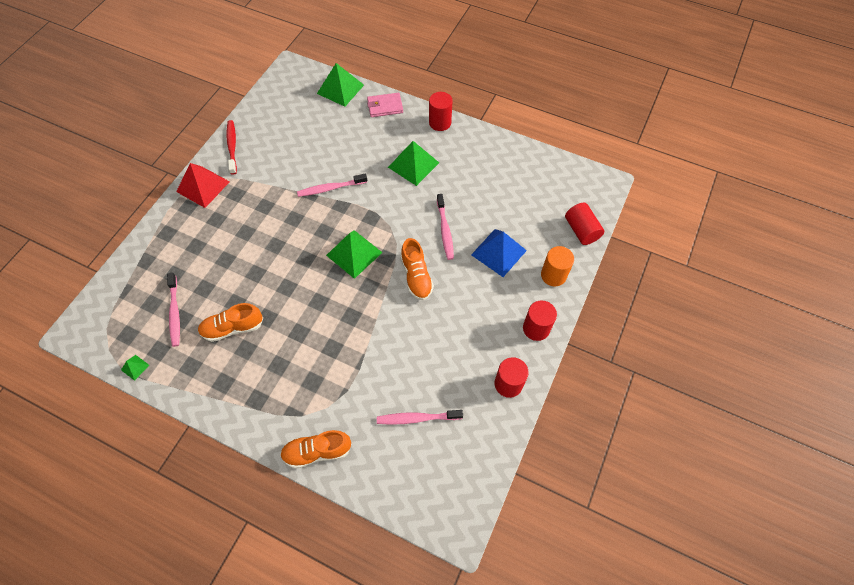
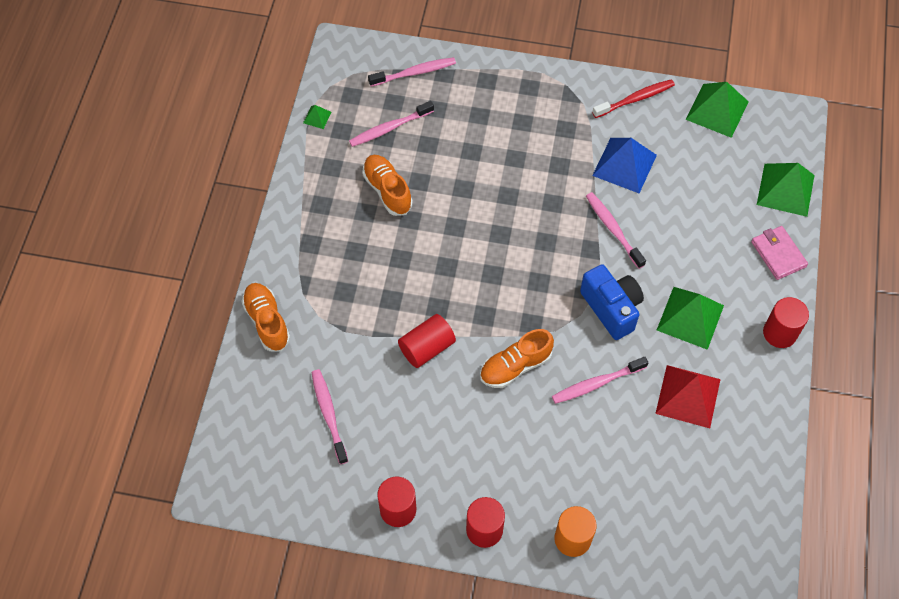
camera: 75 degrees right, 0 degrees up
(131, 282) = (414, 73): none -> pink toothbrush
(203, 186) = (563, 91): red pyramid -> red pyramid (688, 396)
(354, 253) = (525, 285): green pyramid -> green pyramid (717, 110)
(391, 206) = (611, 308): none -> blue camera
(498, 252) = (585, 460): blue pyramid -> blue pyramid (624, 165)
(581, 230) = (660, 566): red cylinder -> red cylinder (427, 348)

